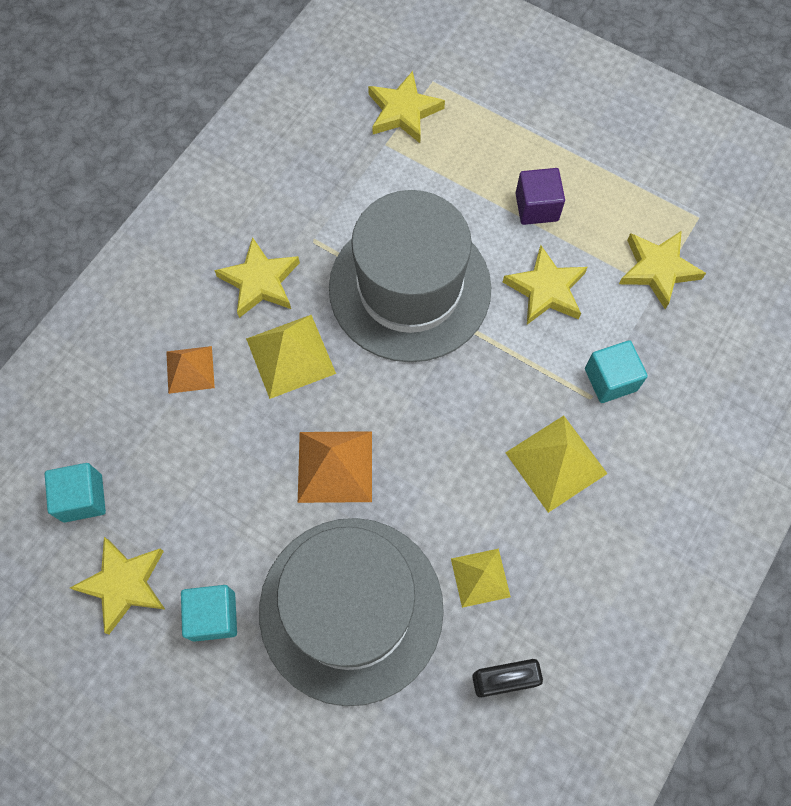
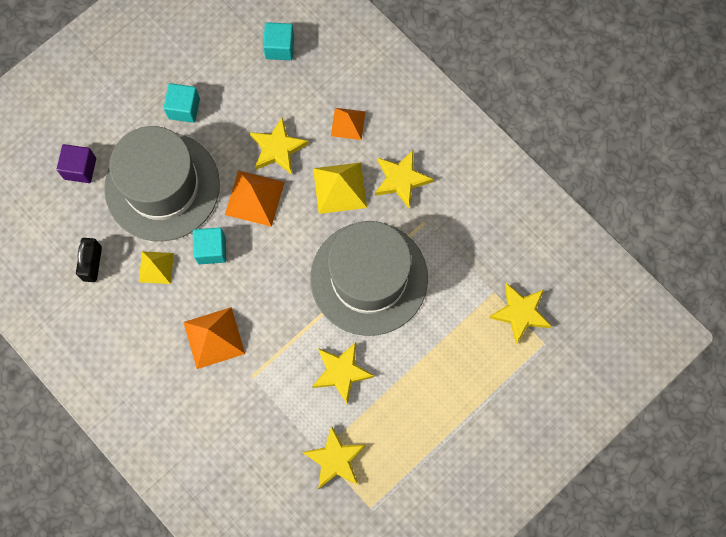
camera: 105 degrees right, 5 degrees up
(124, 584) = (219, 63): yellow star -> yellow star (278, 148)
(536, 207) = (411, 387): purple cube -> purple cube (80, 168)
(555, 463) = (214, 337): yellow pyramid -> orange pyramid
(610, 379) = (261, 394): turquoise cube -> turquoise cube (211, 250)

